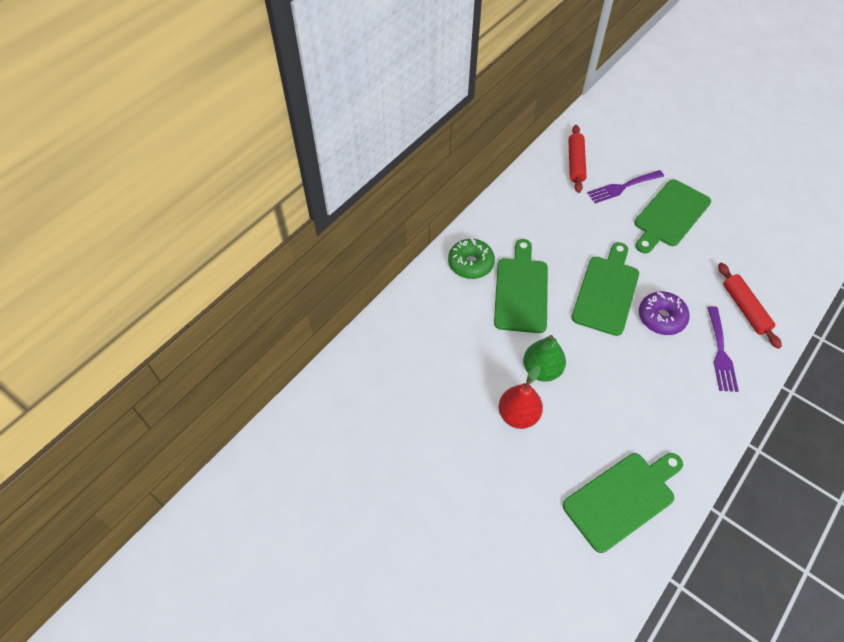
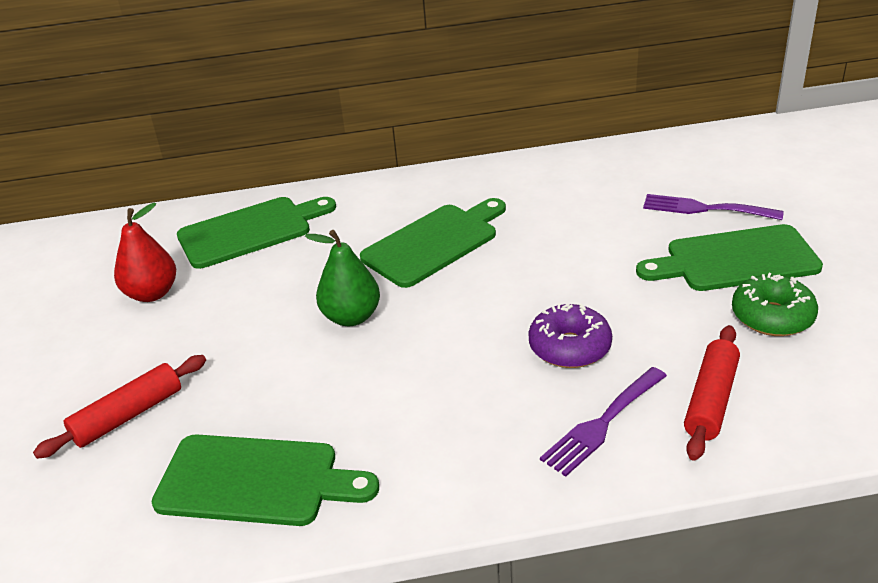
camera: 45 degrees right, 20 degrees down
(470, 264) = (415, 198): green donut -> green donut (772, 316)
(518, 415) = (267, 340): red pear -> red pear (152, 293)
(575, 163) = (672, 166): red rolling pin -> red rolling pin (128, 415)
(606, 291) = (535, 290): green cutting board -> green cutting board (250, 231)

